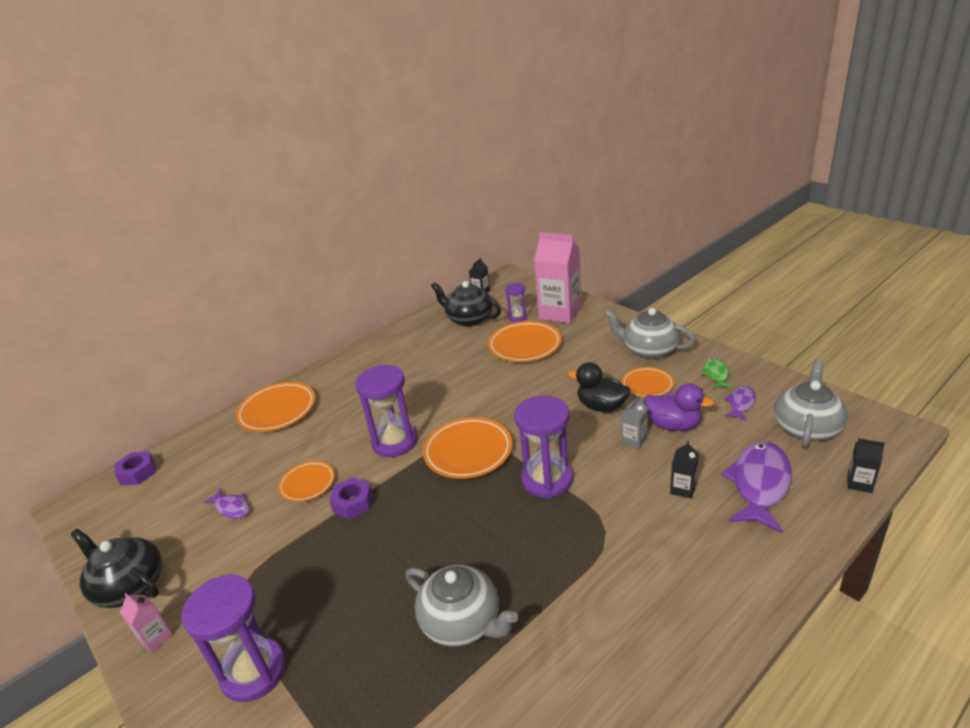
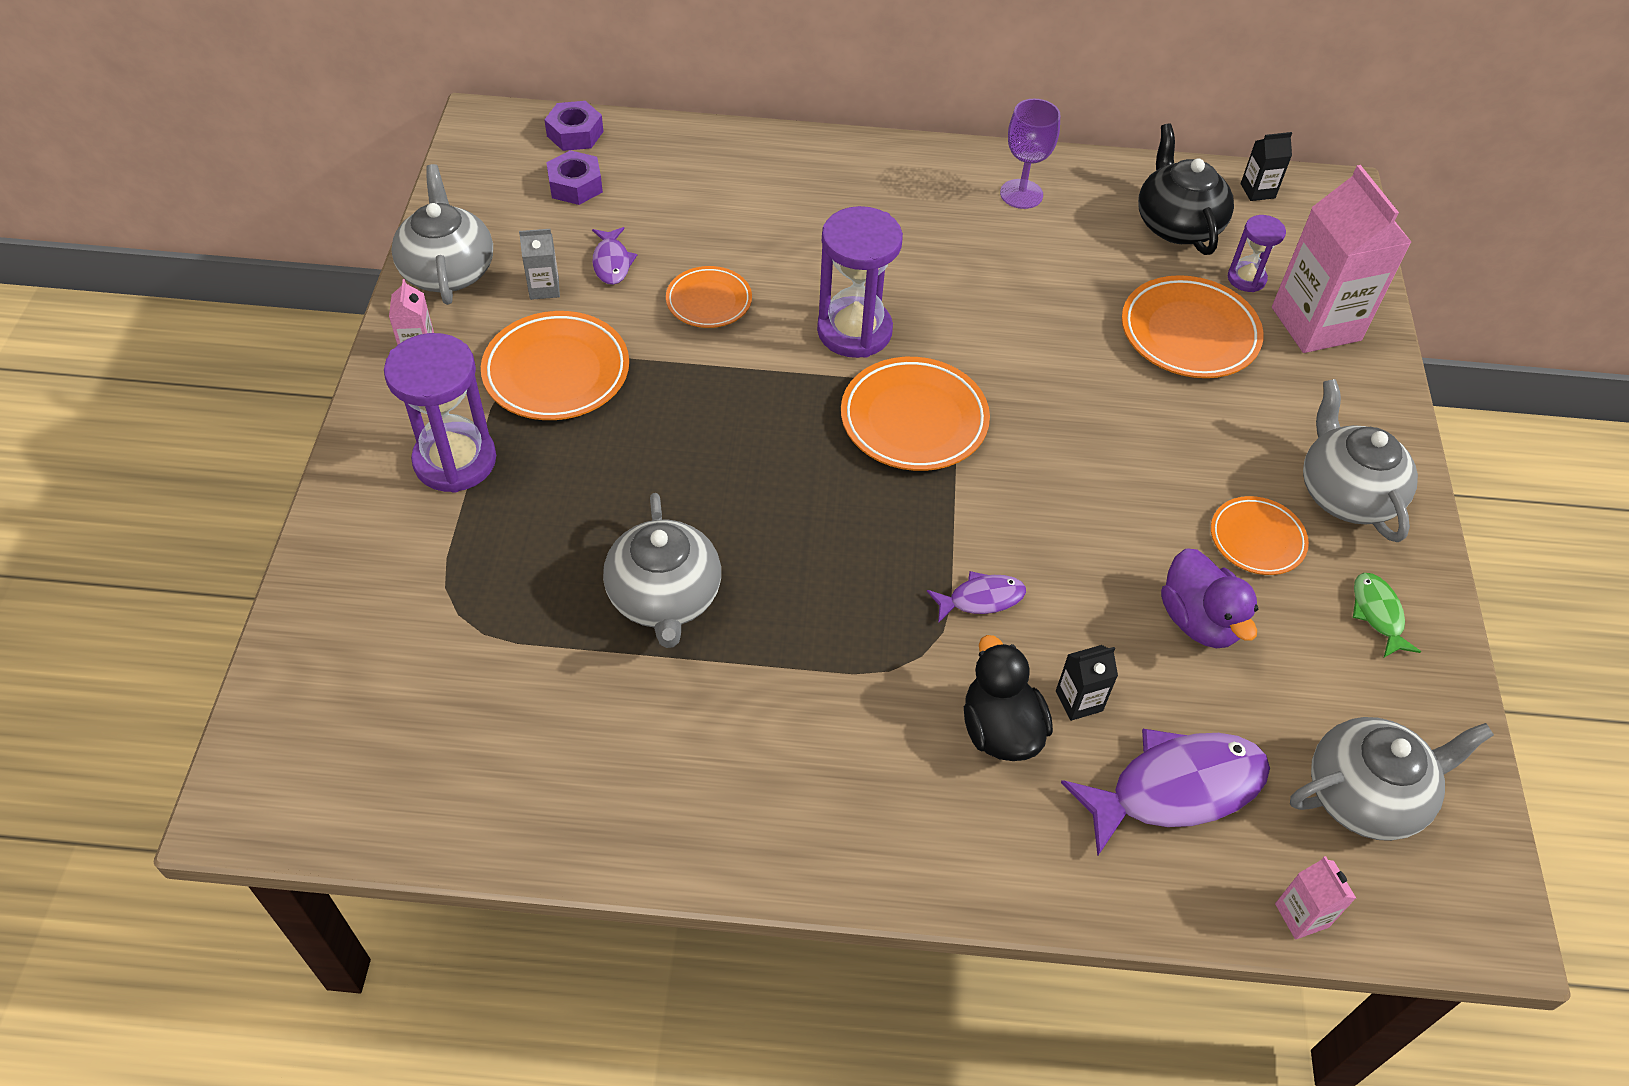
camera: 40 degrees right, 20 degrees up
(130, 586) = (448, 270): black teapot -> grey teapot
(277, 410) = (786, 170): orange plate -> orange plate (556, 372)
(353, 503) = (724, 368): purple nut -> purple nut (575, 185)
(396, 349) = (1021, 194): none -> purple goblet
(547, 480) = (948, 538): purple hourglass -> none
(601, 406) = (1150, 511): black duck -> black duck (1000, 729)
(634, 440) = (1119, 591): grey carton -> grey carton (544, 288)
(716, 374) = (1377, 614): green fish -> green fish turned 60 degrees counterclockwise
(741, 403) = (1337, 682): purple fish -> purple fish (981, 599)
(859, 483) = (1301, 915): black carton -> pink carton

